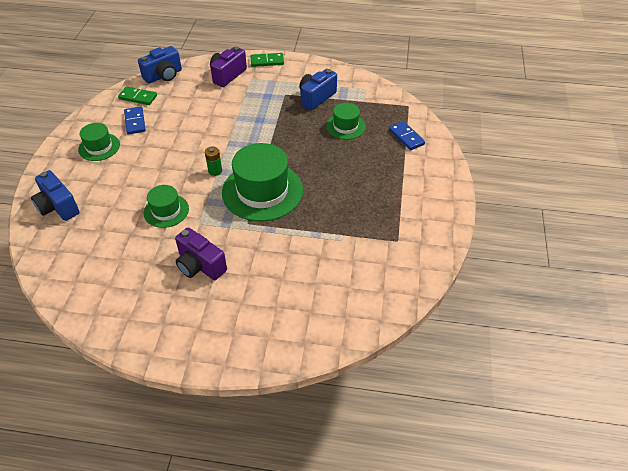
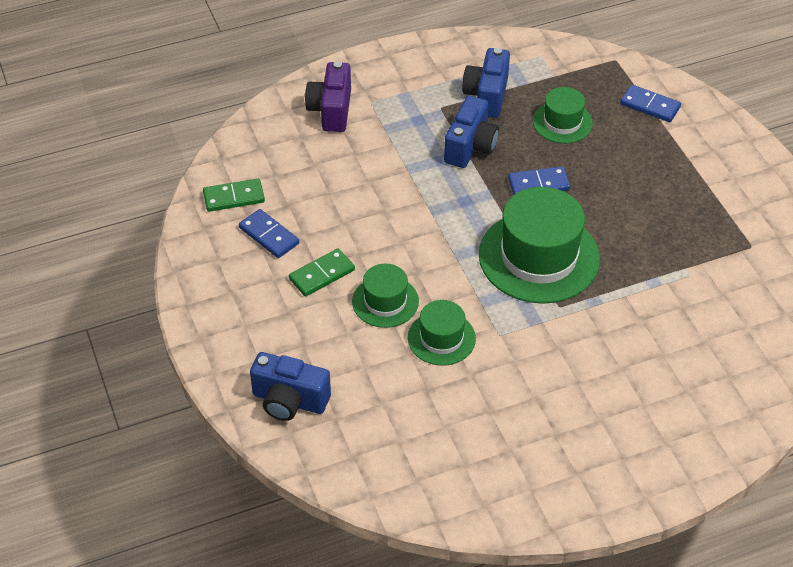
camera: 30 degrees left, 0 degrees up
(99, 147) = (256, 294): green hat -> green hat (385, 301)
(164, 76) = (237, 148): blue camera -> blue camera (470, 147)
(200, 265) = (553, 385): purple camera -> none
(215, 171) = (452, 257): green battery -> none
(267, 61) = (367, 66): green domino -> green domino (322, 274)
(300, 153) = (538, 184): none -> blue domino

